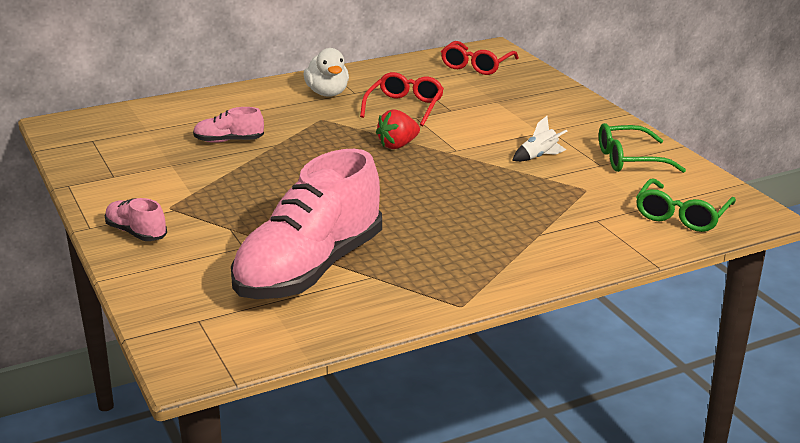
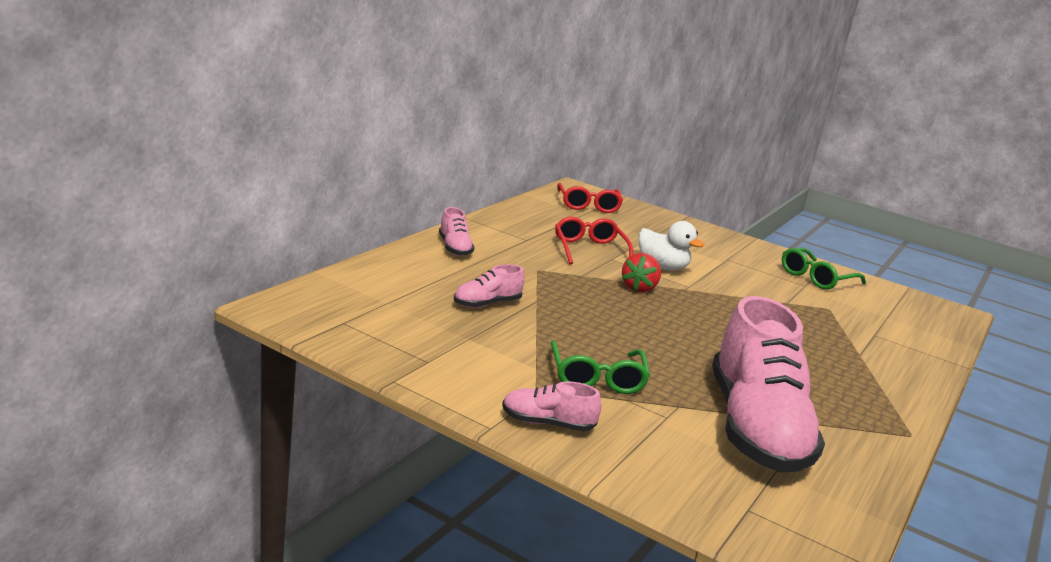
camera: 35 degrees left, 5 degrees down
(272, 93) = (454, 248): none -> pink shoe
(327, 93) = (505, 243): white duck -> white duck (662, 267)
(539, 157) = (756, 284): white rocket -> none
(681, 216) = (917, 321): green glasses -> green glasses (597, 378)

